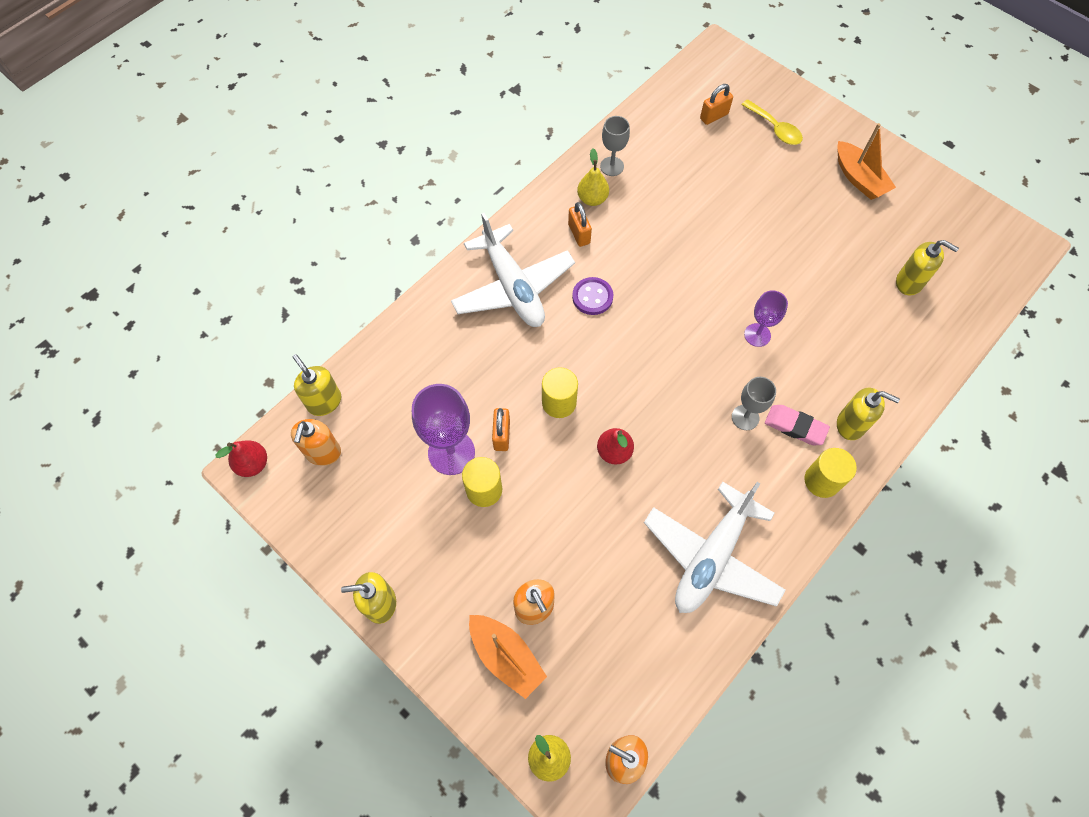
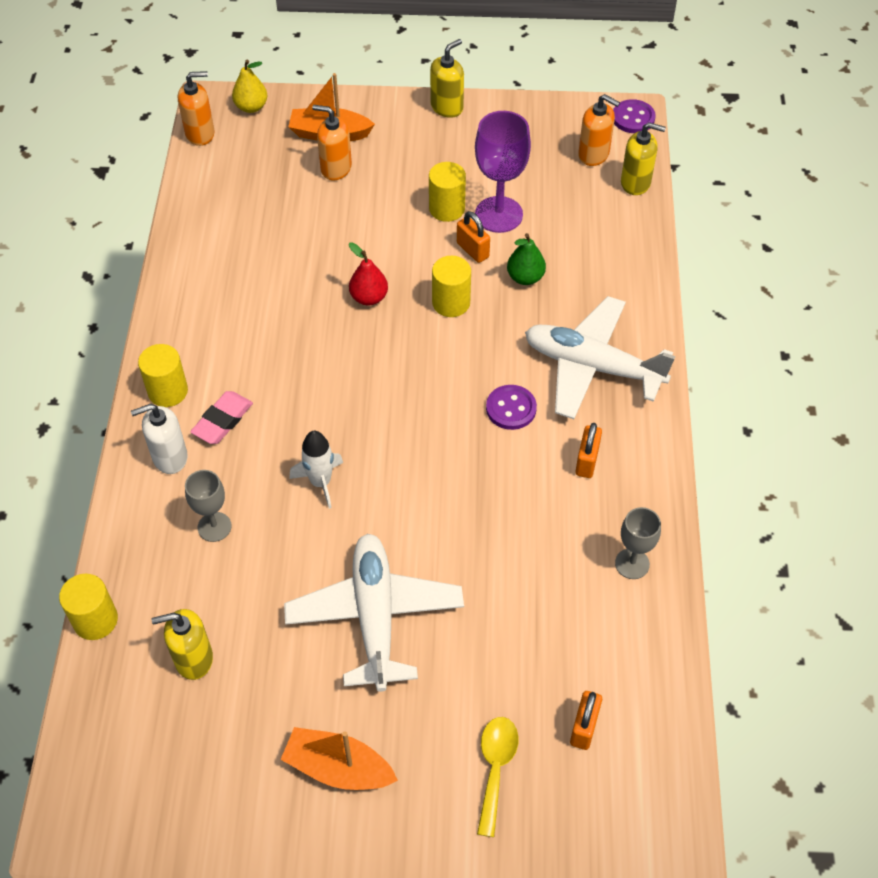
camera: 140 degrees right, 10 degrees down
(253, 464) = (633, 118): red pear -> purple button
(323, 452) = (594, 154): orange soap dispenser -> orange soap dispenser turned 150 degrees clockwise
(488, 383) = (525, 277): none -> green pear
(579, 234) = (586, 461): orange padlock -> orange padlock turned 75 degrees clockwise
(592, 199) = (613, 509): yellow pear -> none
(711, 557) = (225, 278): white plane -> white plane (375, 616)
(745, 417) = (275, 398): grey goblet -> grey goblet (214, 527)
(757, 335) = (320, 482): purple goblet -> white rocket
(775, 129) = (495, 768): yellow spoon -> yellow spoon turned 90 degrees clockwise
(795, 427) = (222, 420): pink eraser -> pink eraser turned 45 degrees counterclockwise
(851, 424) = (169, 457): yellow soap dispenser -> white soap dispenser
(961, 345) = (95, 620): none -> yellow cylinder

